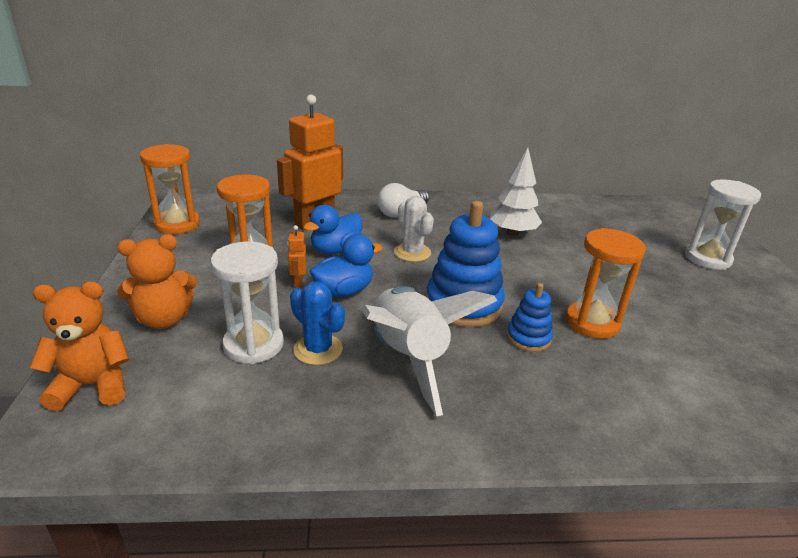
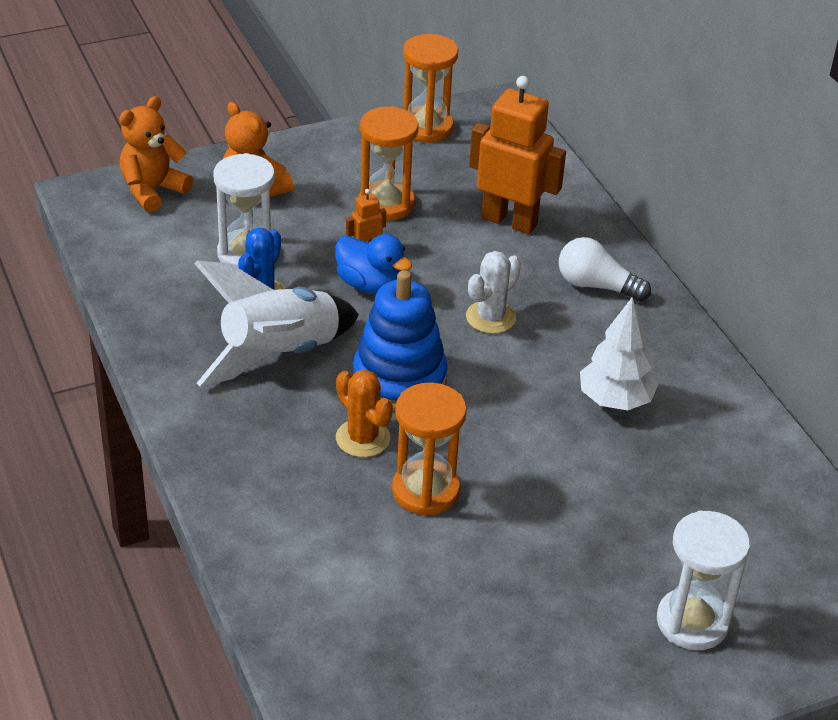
camera: 70 degrees right, 10 degrees up
(92, 385) = (152, 190): orange teddy bear -> orange teddy bear turned 105 degrees counterclockwise
(335, 250) = (453, 256): blue duck -> none
(528, 338) = (362, 438): blue stacking toy -> orange cactus

